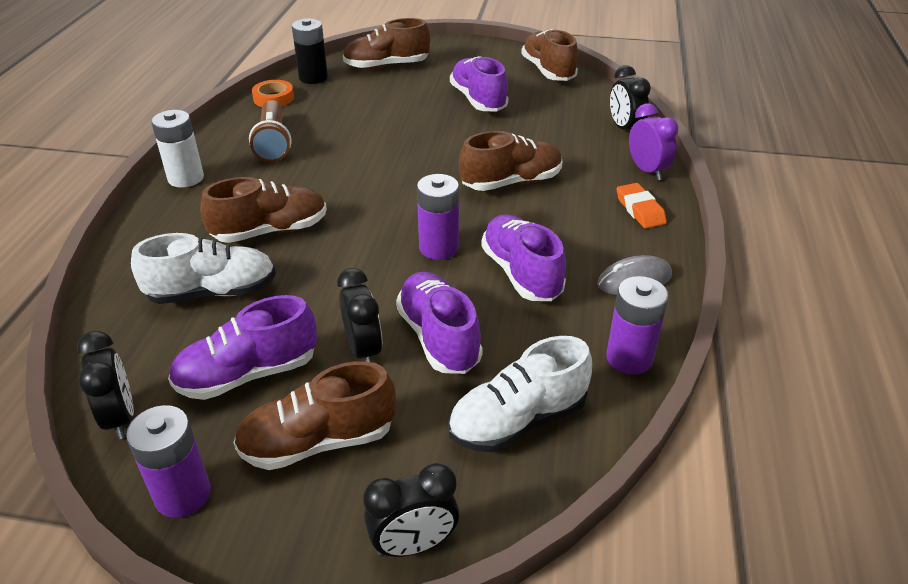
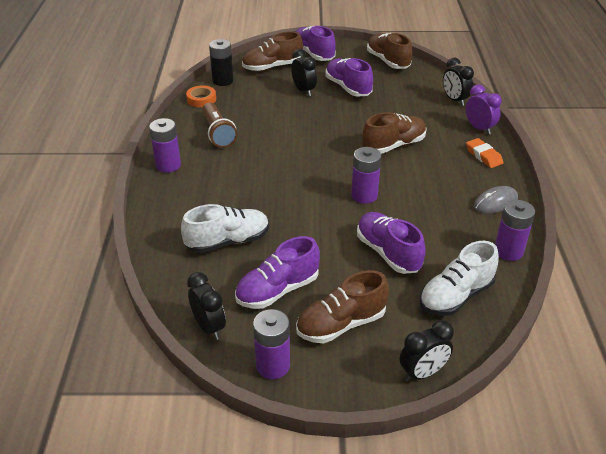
camera: 10 degrees left, 0 degrees up
(186, 178) = (168, 165): white battery -> purple battery
(270, 231) = (246, 196): brown shoe -> none
(363, 350) = (344, 266): black clock -> black clock (304, 91)
(521, 273) = (423, 206): purple shoe -> purple shoe (313, 54)

